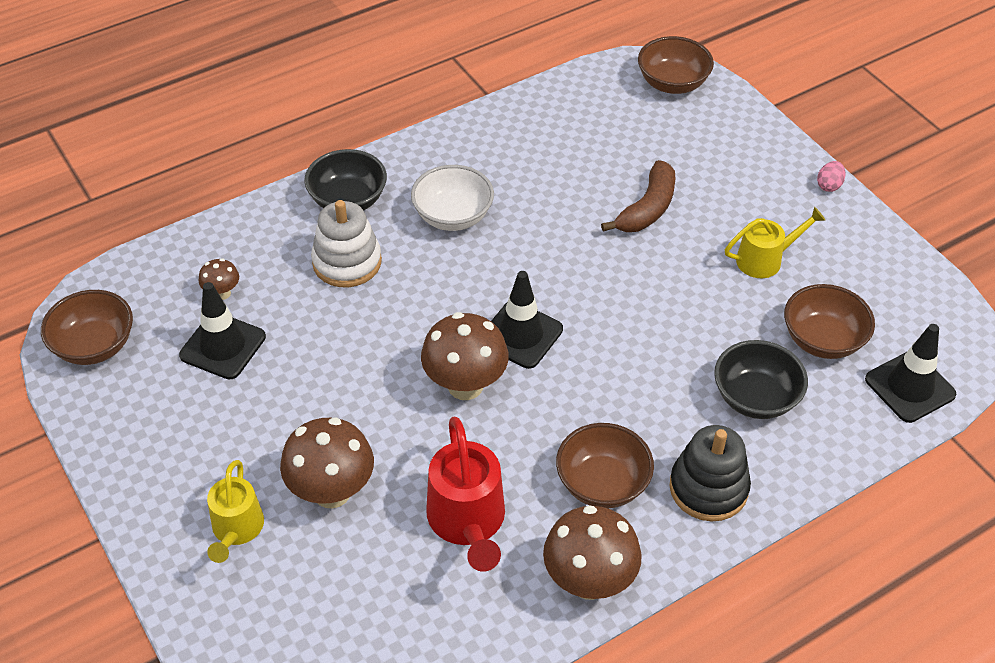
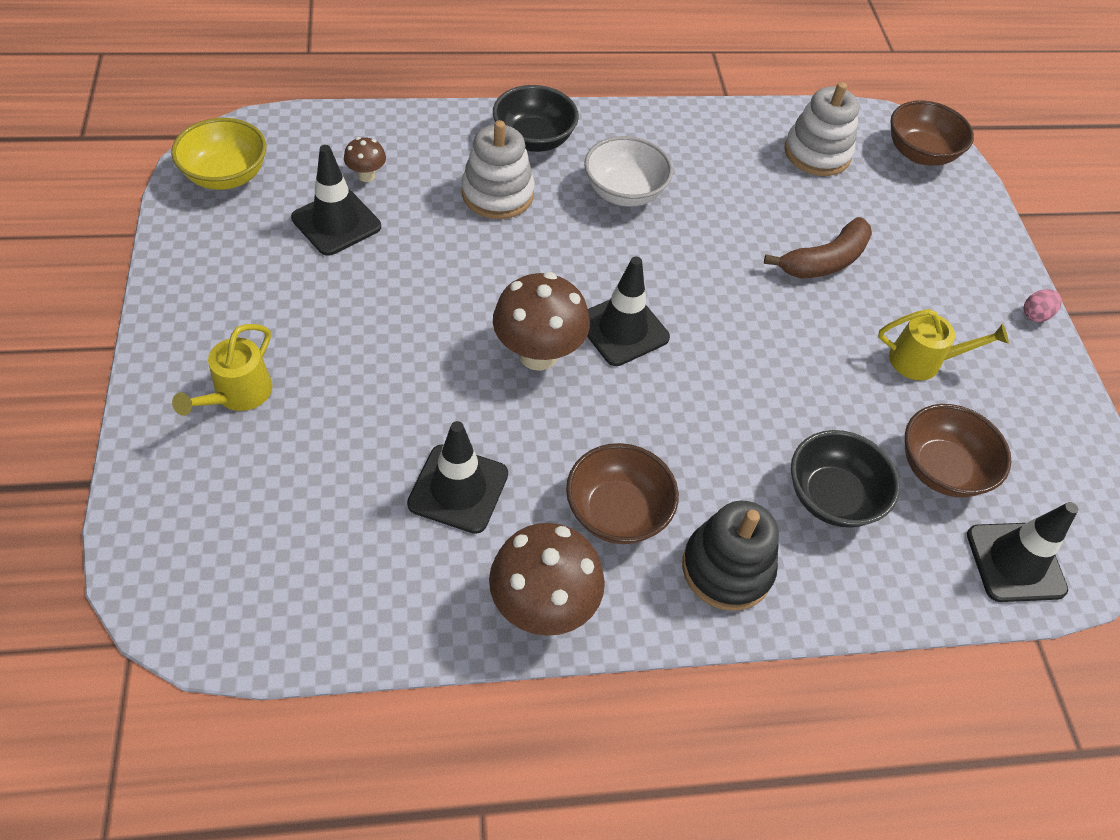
camera: 20 degrees right, 5 degrees up
(94, 346) = (226, 175): brown bowl -> yellow bowl
(332, 492) = (347, 399): brown mushroom -> none
(468, 522) = (458, 489): red watering can -> black traffic cone
(591, 116) = (817, 153): none -> white stacking toy

